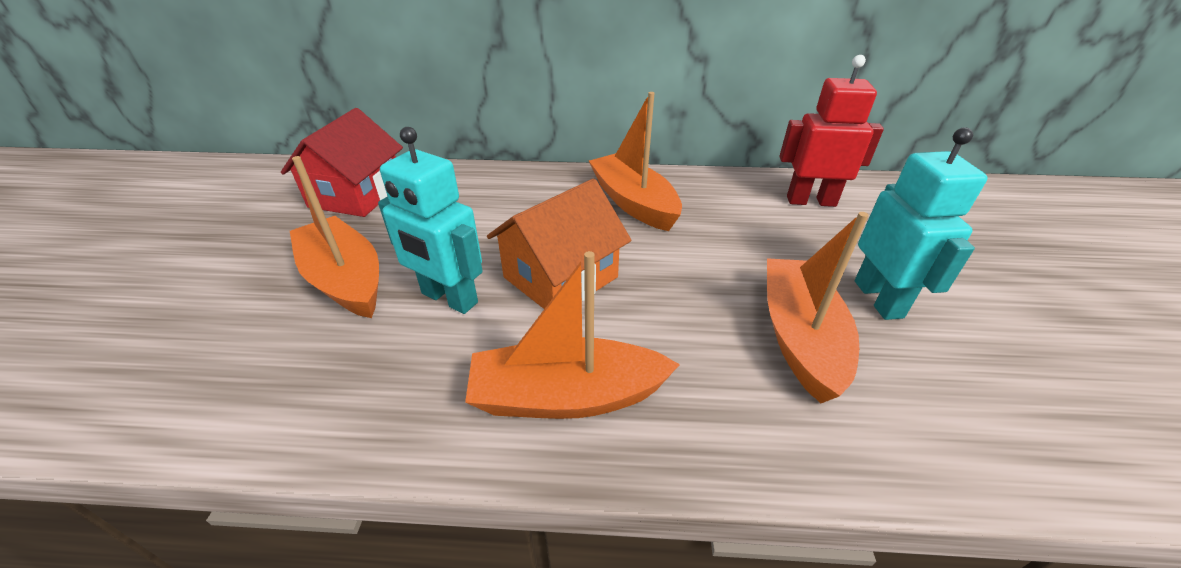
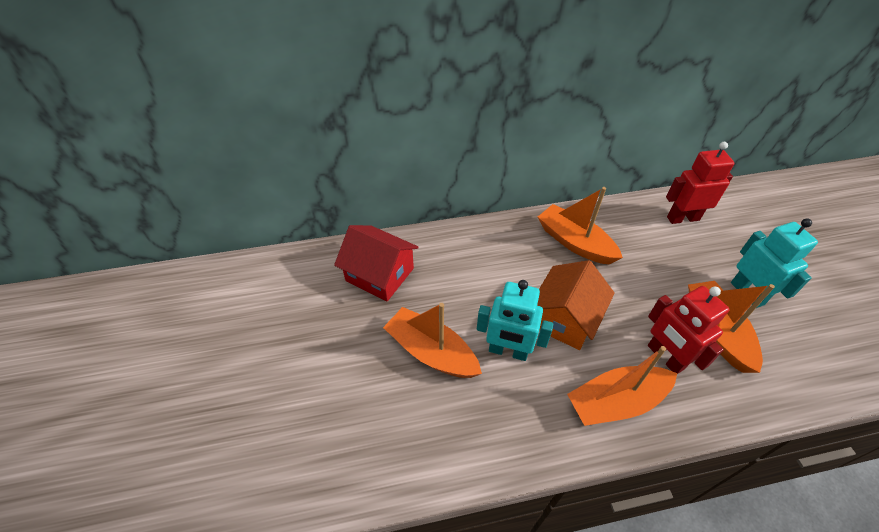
camera: 15 degrees left, 10 degrees up
(357, 195) = (379, 274): red house -> red house turned 60 degrees counterclockwise
(689, 353) = (665, 357): none -> red robot

